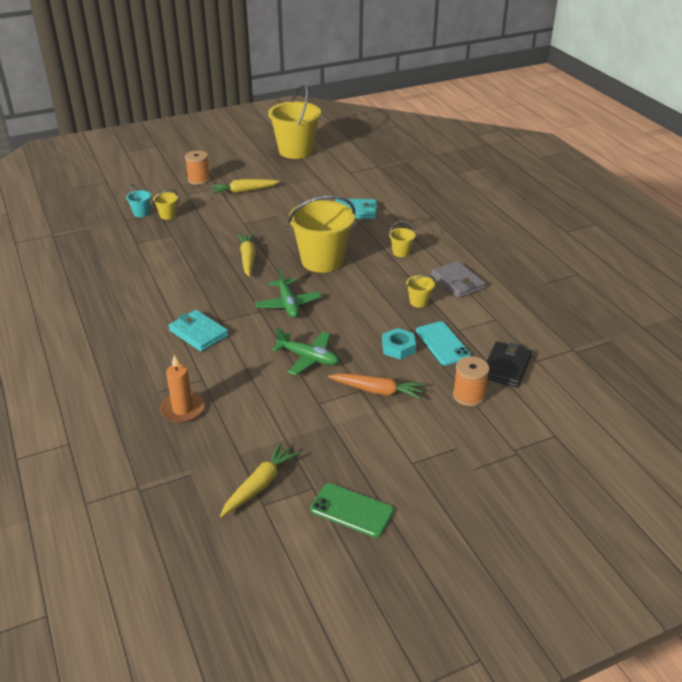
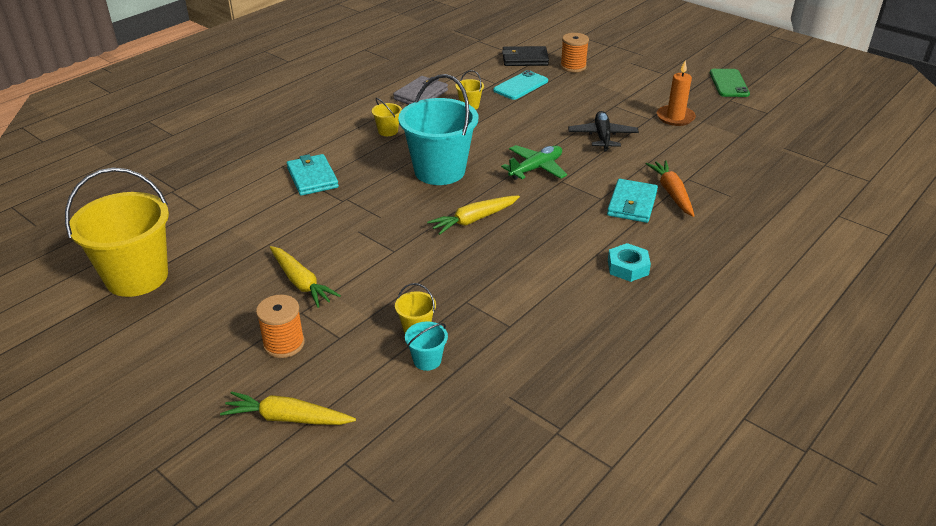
camera: 115 degrees left, 0 degrees up
(183, 409) = (732, 175): orange candle -> orange candle (675, 117)
(260, 485) = (754, 118): yellow carrot -> yellow carrot (287, 418)
(308, 358) = (602, 137): green plane -> black plane
(322, 260) = (439, 171): yellow bucket -> turquoise bucket
(377, 391) = (608, 99): orange carrot -> orange carrot (671, 193)
(398, 347) = (545, 102): turquoise nut -> turquoise nut (628, 267)

